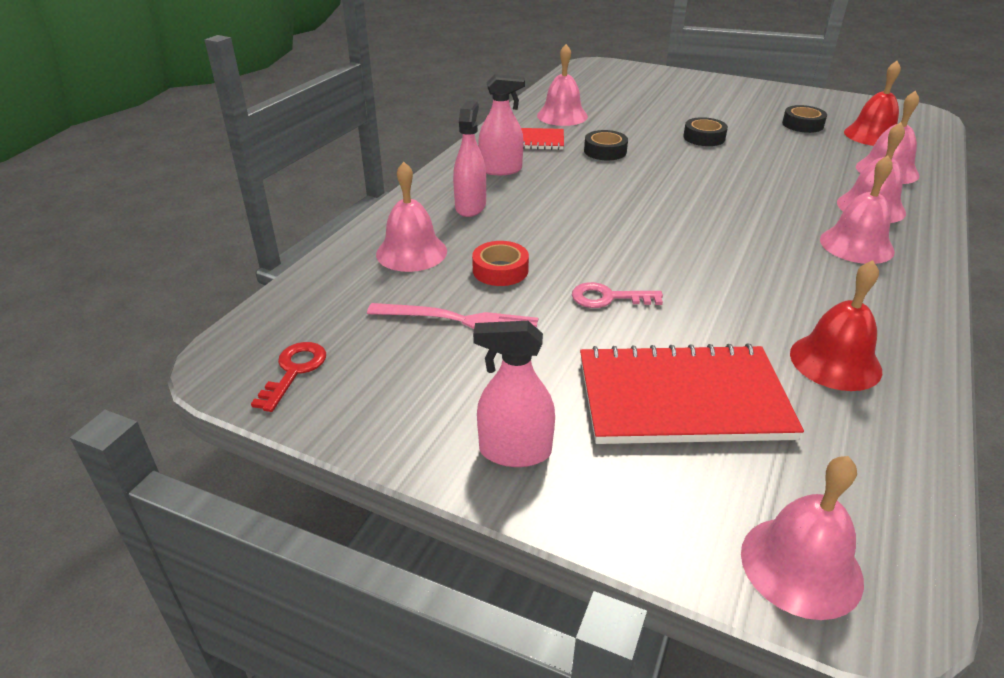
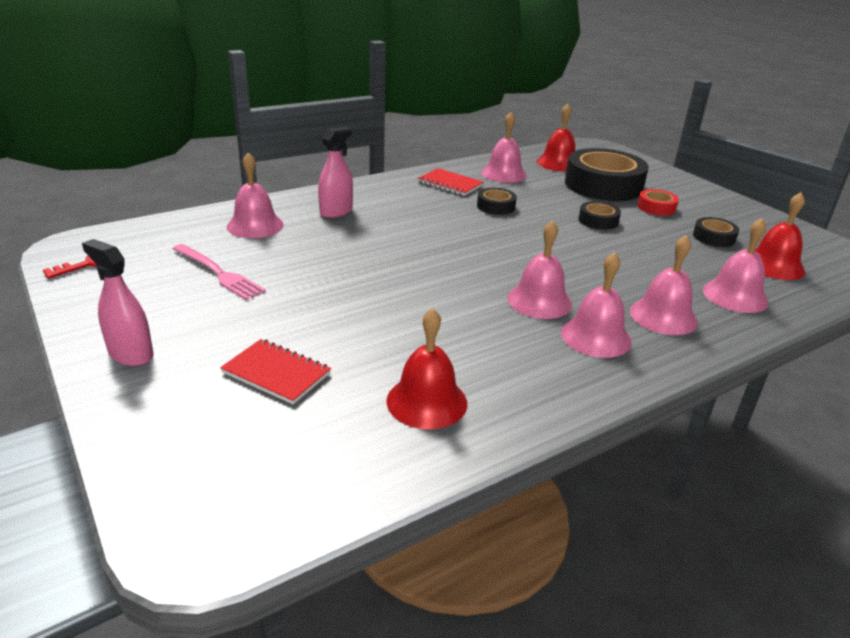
camera: 30 degrees right, 5 degrees down
(500, 270) = (291, 255): red tape -> red tape (656, 207)
(501, 170) = (396, 195): pink spray bottle -> none
(591, 91) = (558, 163): none -> red bell
(608, 298) = (332, 297): pink key -> none
(658, 102) = (603, 185): none -> black tape
(682, 398) = (276, 373): red notebook -> red notebook, size x0.56
(801, 566) = (181, 497): pink bell -> pink bell (539, 301)

